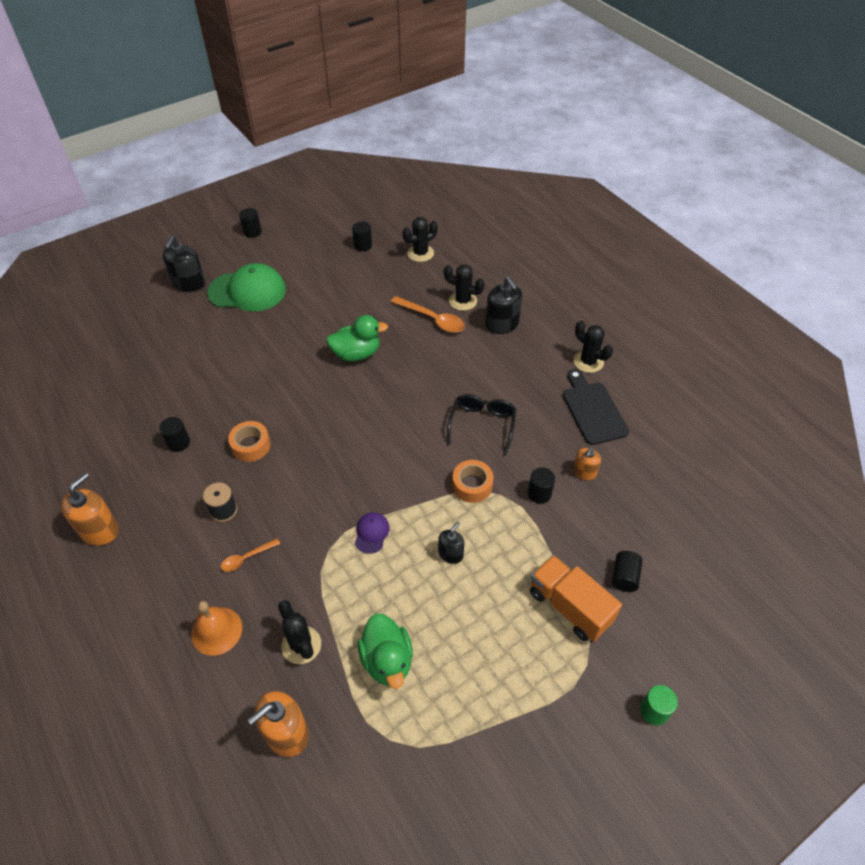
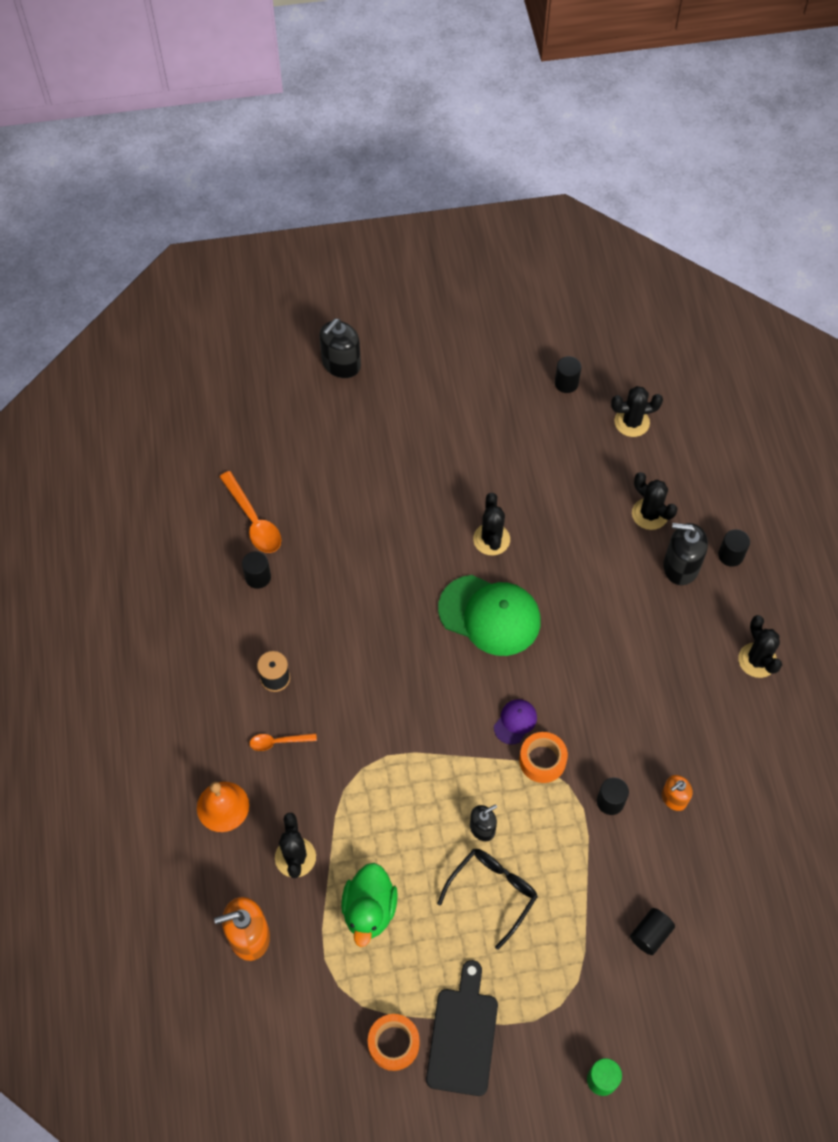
camera: 25 degrees right, 10 degrees up
(99, 530) = (149, 648): orange soap dispenser -> none
(247, 291) = (403, 401): green cap -> green cap (490, 615)
(251, 445) = (330, 612): orange tape -> orange tape (393, 1043)
(252, 232) = (442, 312): black cylinder -> black cylinder (730, 555)
(356, 354) = (491, 539): green duck -> black cactus
(371, 533) = (412, 769): purple cap -> purple cap (515, 722)
(432, 319) = (601, 526): orange spoon -> orange spoon (253, 520)
(482, 424) = (590, 691): black glasses -> black glasses (493, 892)
(502, 324) = (680, 566): black soap dispenser -> black soap dispenser turned 105 degrees clockwise
(569, 606) = (575, 939): orange truck -> none
(593, 410) = (726, 726): black cutting board -> black cutting board (463, 1035)

